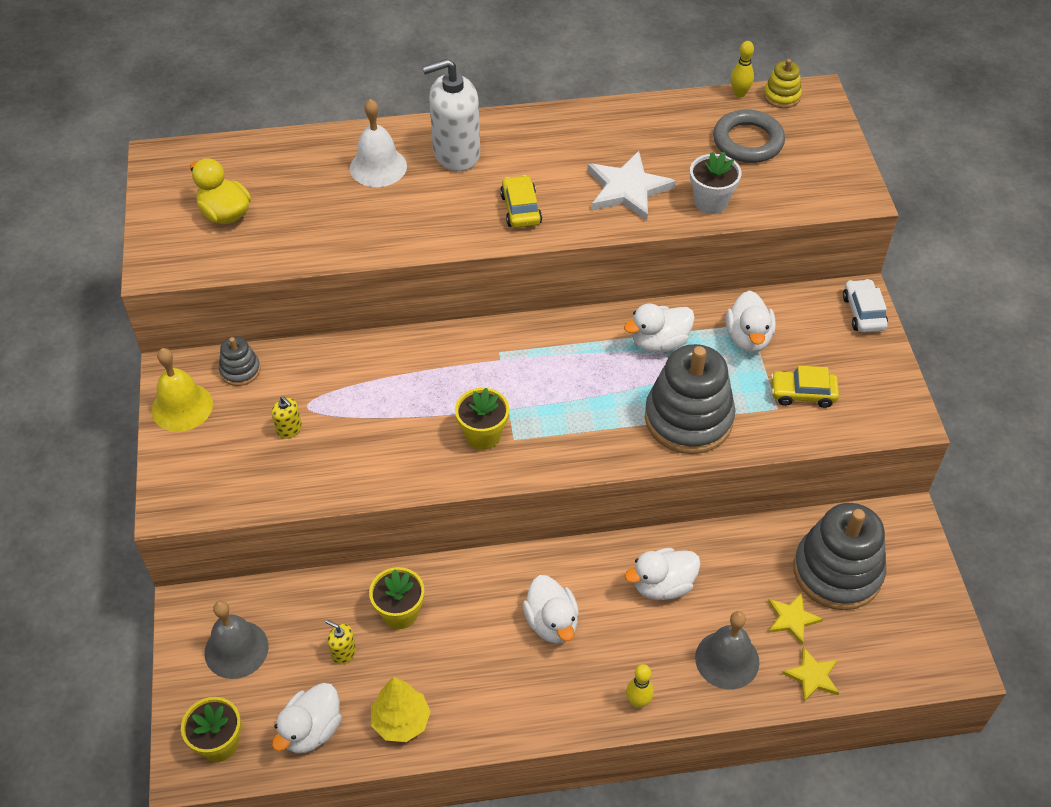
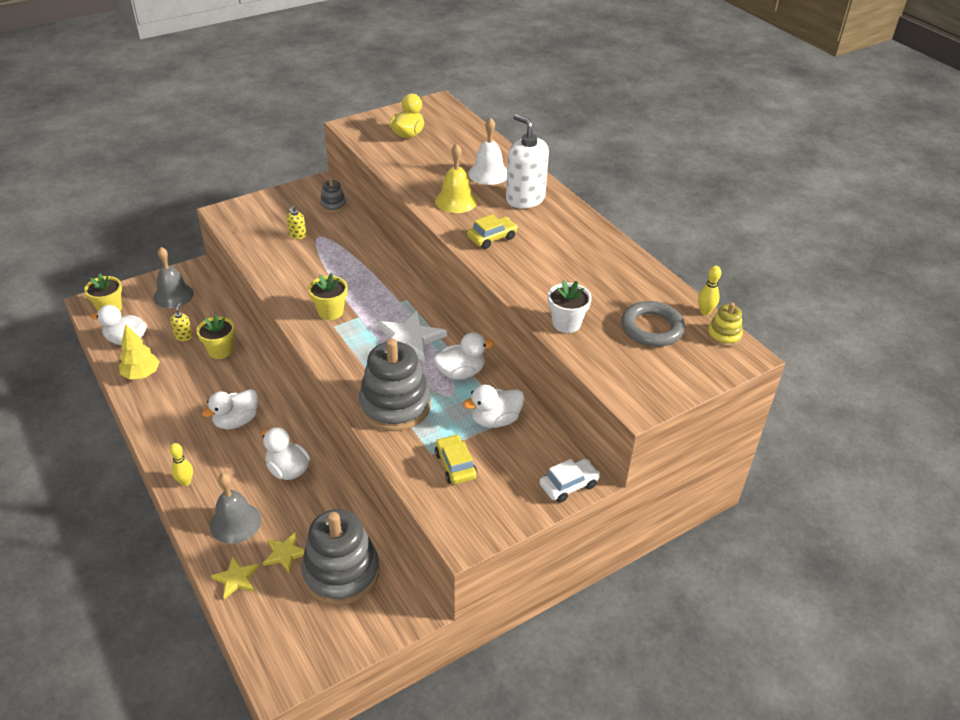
camera: 65 degrees right, 10 degrees down
(182, 407) = (295, 194): yellow bell -> yellow bell (456, 201)
(628, 189) = (548, 280): white star -> white star (409, 339)
(659, 342) = (461, 373): white duck -> white duck turned 120 degrees clockwise

